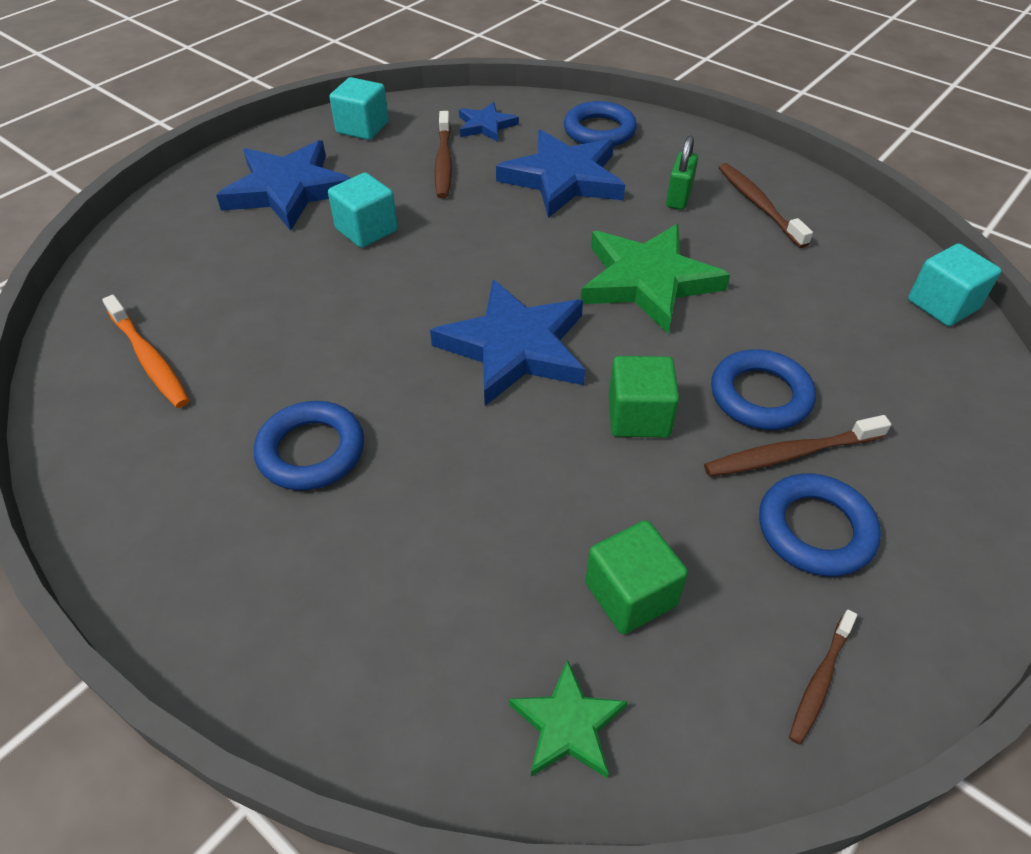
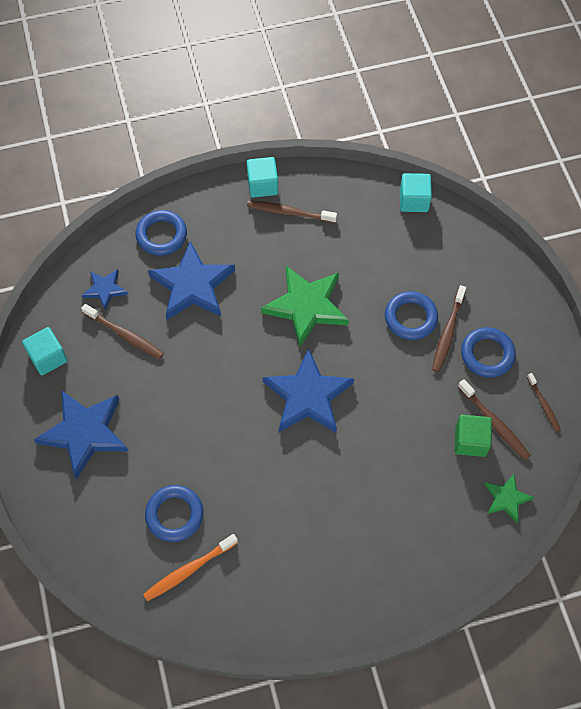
camera: 55 degrees left, 15 degrees up
(149, 359) = (189, 570): orange toothbrush -> orange toothbrush turned 150 degrees clockwise
(311, 451) = (311, 521): blue ring -> blue ring (174, 515)
(366, 230) = (159, 411): turquoise cube -> turquoise cube (262, 185)
(638, 416) = (387, 374): green cube -> none
(678, 197) = (254, 243): green padlock -> none
(700, 614) = (494, 423): none -> brown toothbrush

